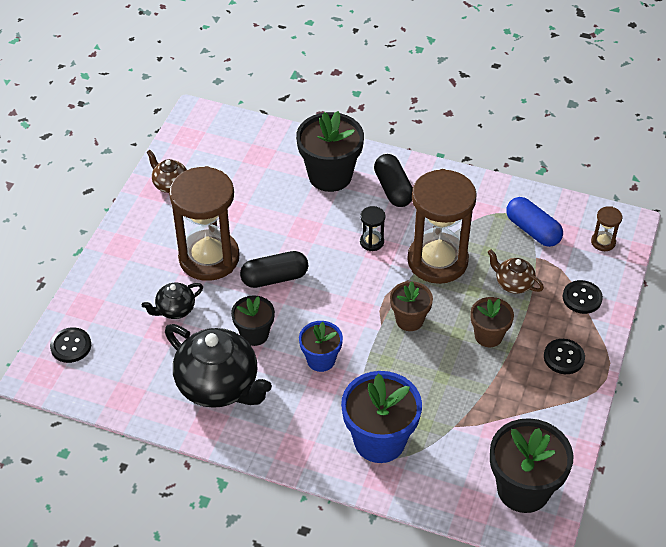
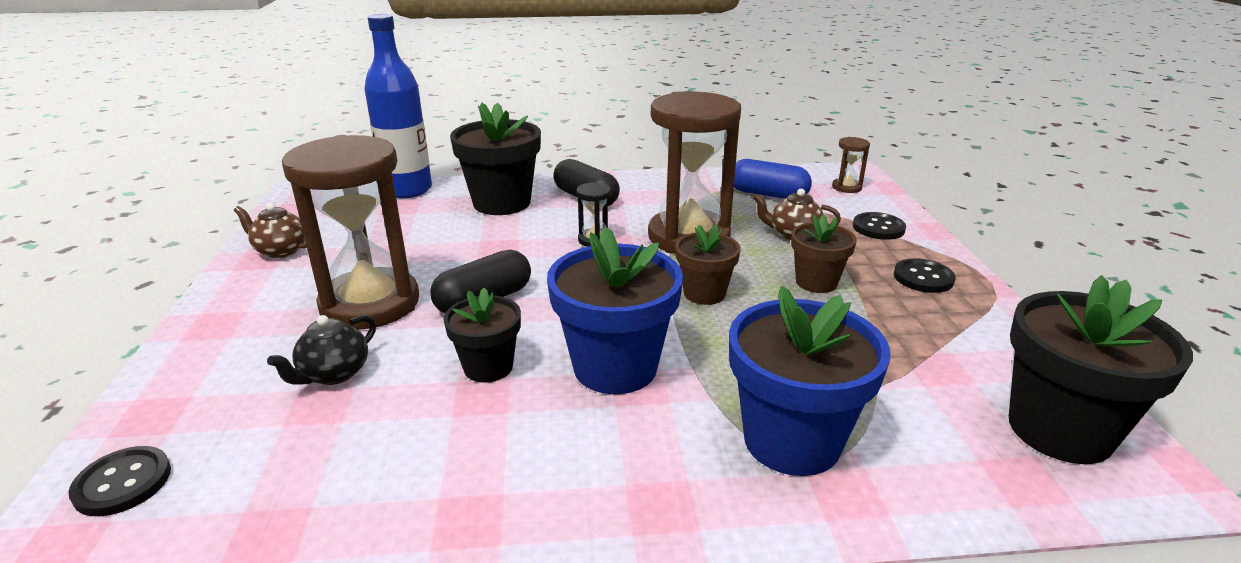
camera: 25 degrees left, 20 degrees down
(219, 386) = (461, 453): black teapot -> none
(271, 136) = (407, 190): none -> blue bottle
(321, 360) = (615, 367): blue flower pot -> blue flower pot, size x1.72

